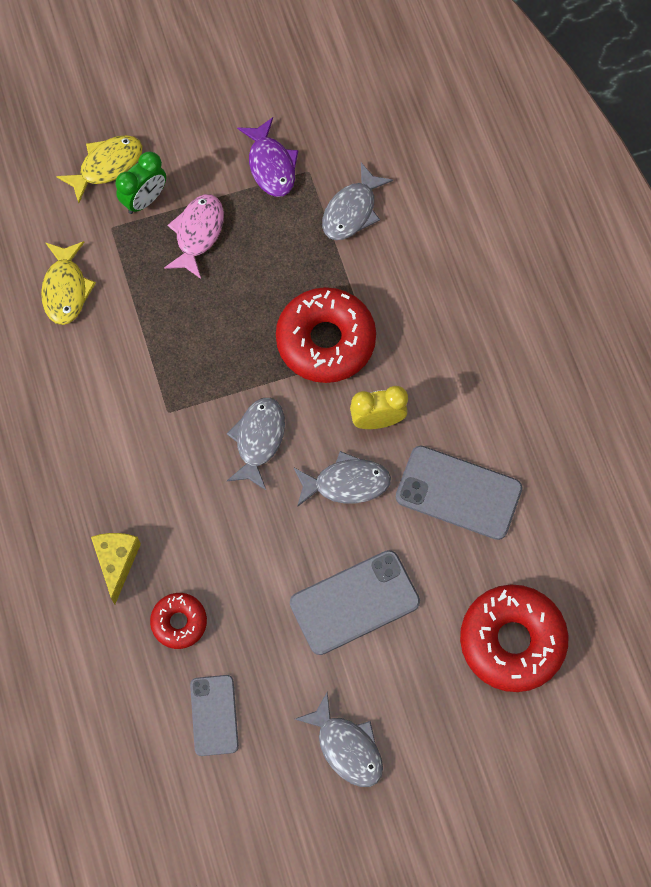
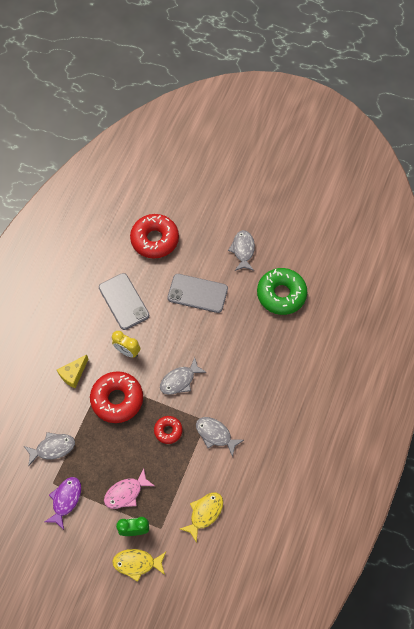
camera: 140 degrees left, 5 degrees down
(116, 562) = (274, 376): yellow cheese -> yellow cheese (73, 374)
(179, 622) = (268, 335): red donut -> red donut (168, 431)
(214, 715) = (281, 294): grey phone -> green donut
(346, 483) = (161, 337): grey fish -> grey fish (215, 434)

